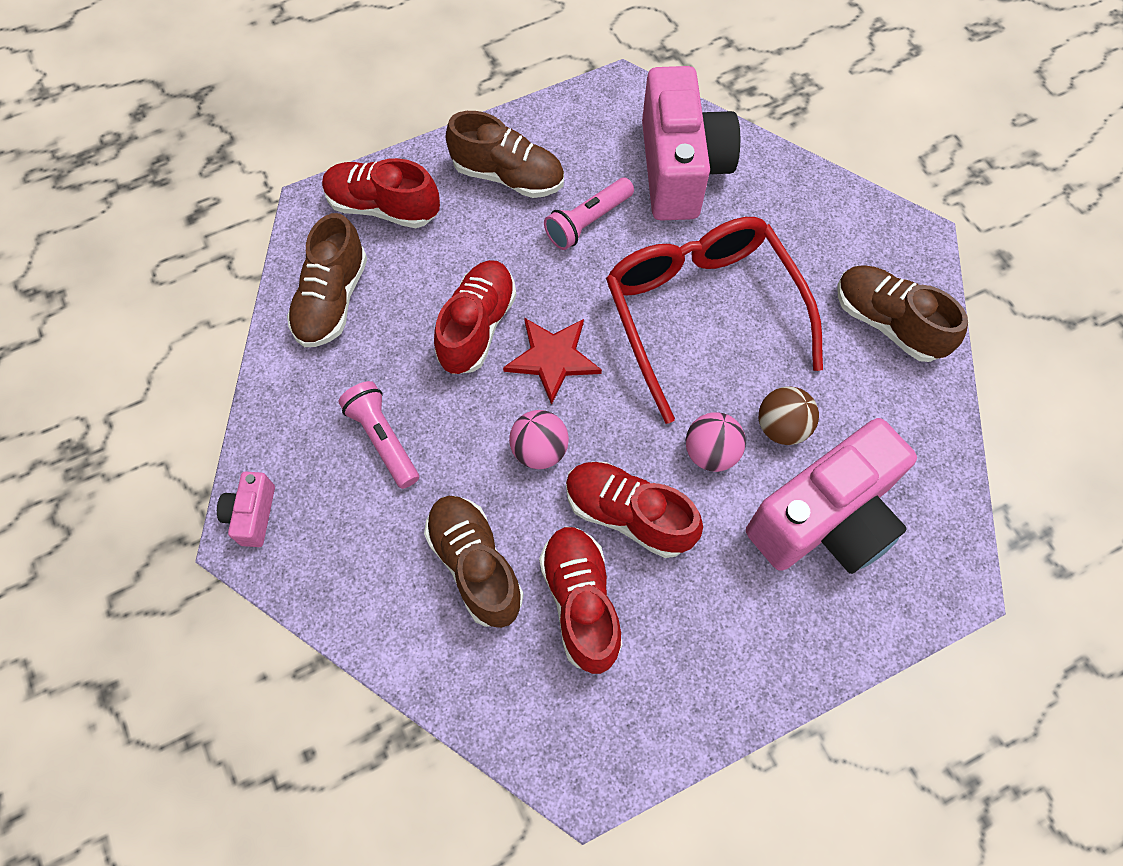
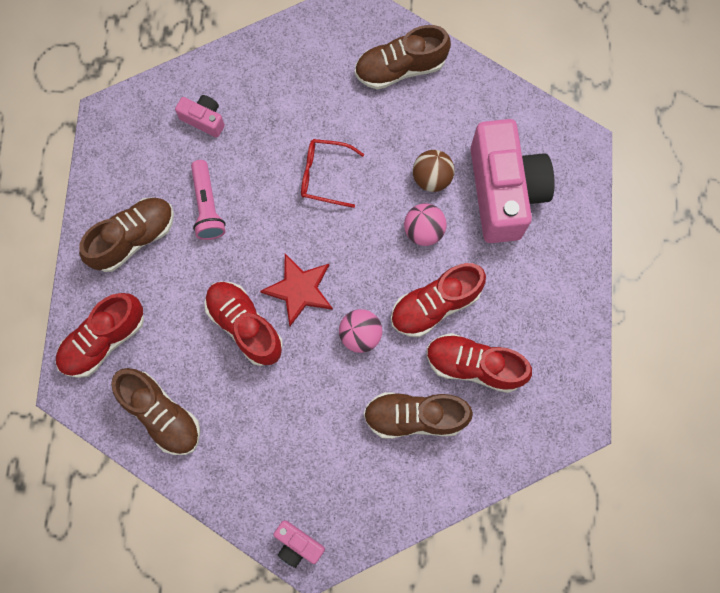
camera: 60 degrees left, 10 degrees up
(383, 439) = (293, 432): pink flashlight -> none
(680, 169) = (204, 119): pink camera -> pink camera, size x0.43
(702, 314) = (324, 175): red glasses -> red glasses, size x0.46

